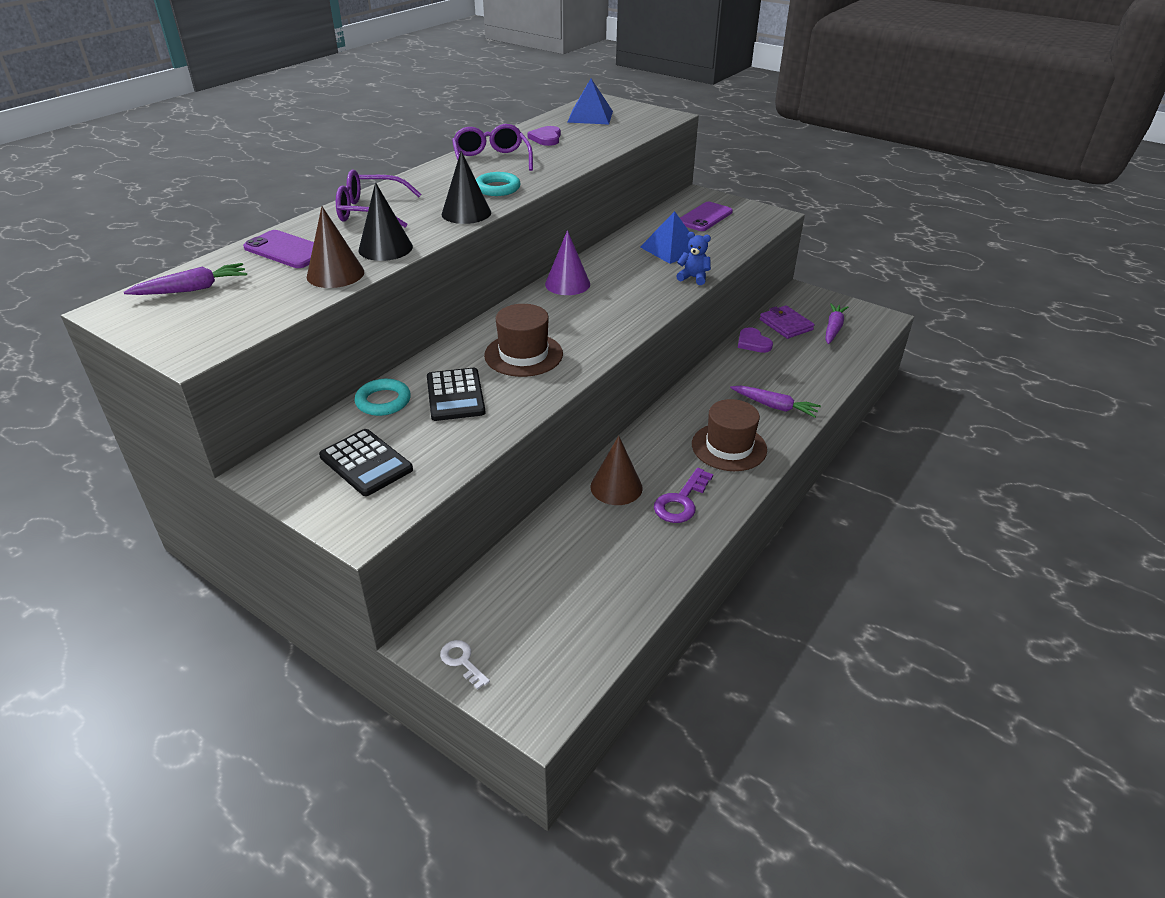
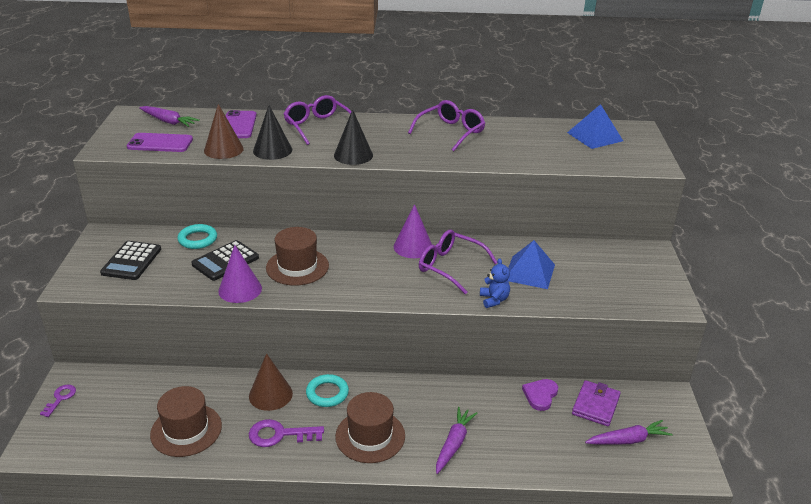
camera: 55 degrees right, 5 degrees down
(462, 661) = (60, 398): white key -> purple key
(497, 188) = (406, 151): turquoise ring -> turquoise ring (327, 393)
(523, 402) = (240, 289): none -> purple cone
(546, 138) = (522, 136): purple heart -> none
(618, 565) = (186, 430): none -> brown hat
(622, 278) = (450, 267): none -> purple glasses
(704, 217) = (612, 269): purple phone -> purple phone (160, 143)
(774, 406) = (454, 443): purple carrot -> purple carrot turned 150 degrees counterclockwise

